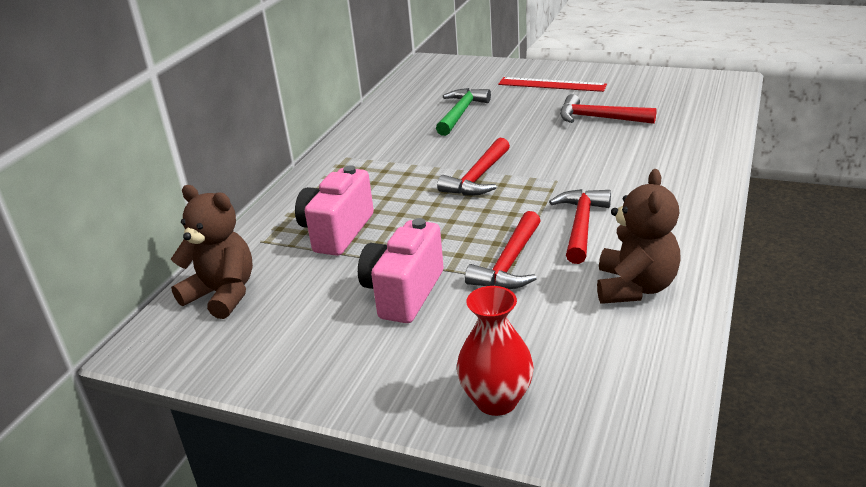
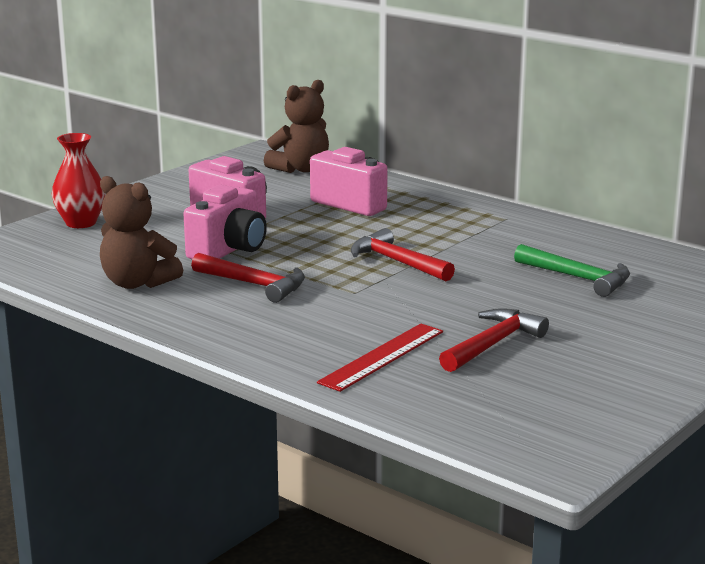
camera: 105 degrees right, 10 degrees down
(510, 263) = (229, 250): red hammer -> pink camera
(551, 84) = (637, 341): red ruler -> red ruler (382, 356)

